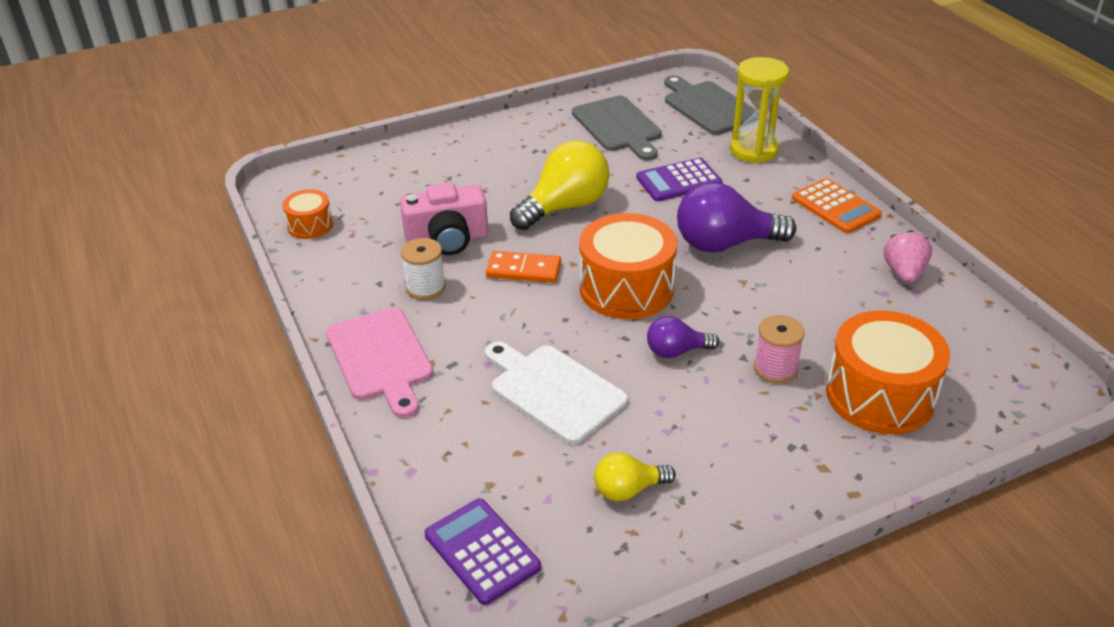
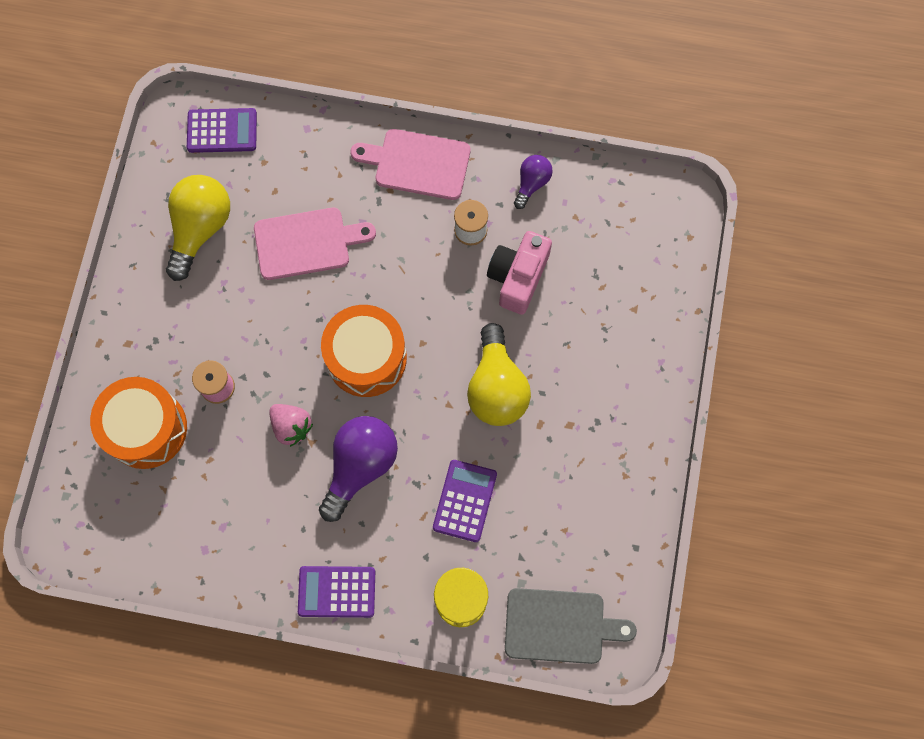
camera: 125 degrees right, 35 degrees up
(310, 225) = (610, 195): orange drum -> none
(524, 270) = (440, 305): orange domino -> none
(554, 391) = (307, 243): white cutting board -> pink cutting board
(618, 126) = (584, 518): grey cutting board -> none
(628, 490) = (200, 228): yellow light bulb -> yellow light bulb, size x1.85
(676, 351) = (281, 340): purple light bulb -> purple light bulb (532, 183)
(835, 207) = (337, 592): orange calculator -> purple calculator
(904, 273) = (229, 562): pink strawberry -> pink strawberry (291, 426)

